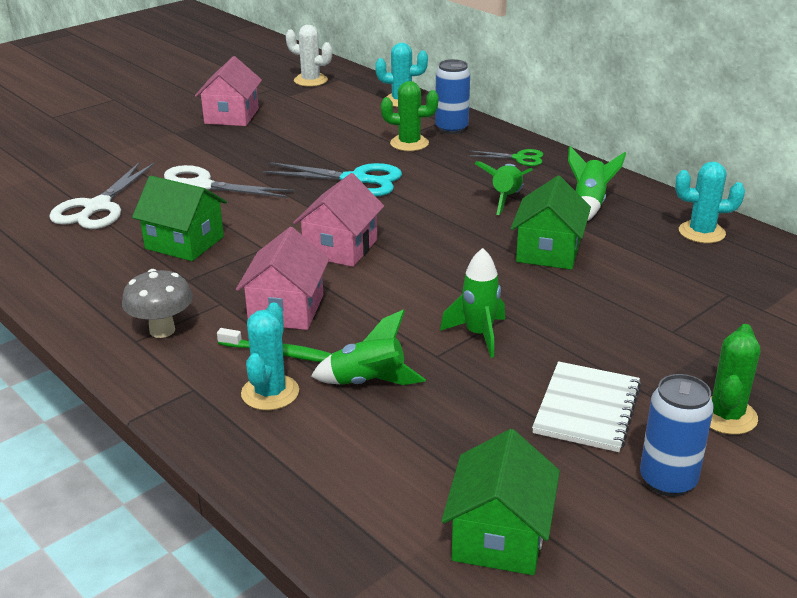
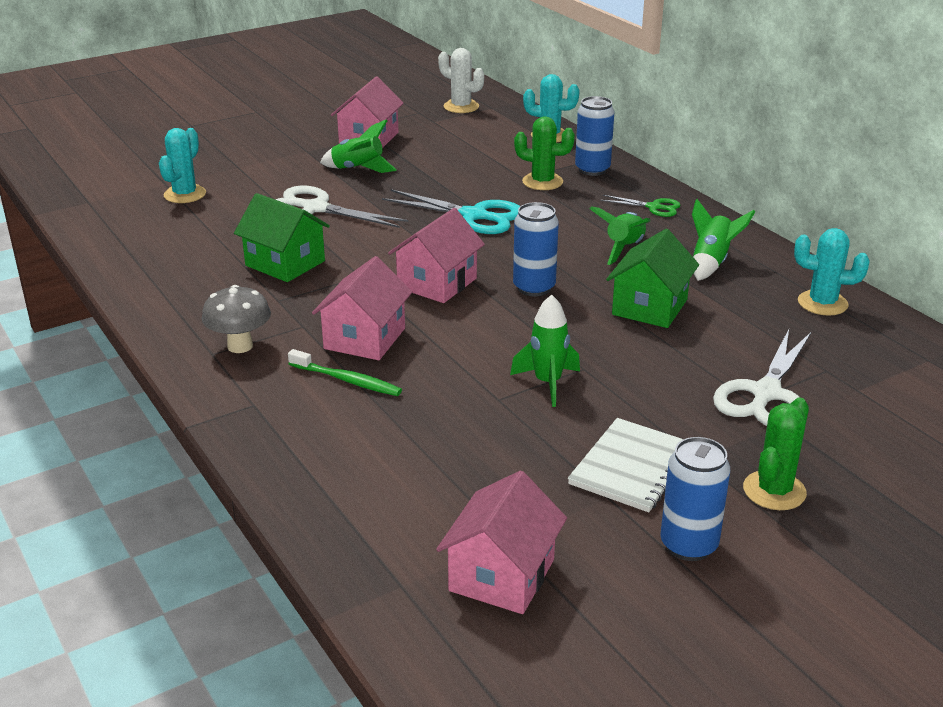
camera: 10 degrees right, 0 degrees up
(97, 207) = (211, 220): white scissors -> white scissors (765, 394)
(270, 393) = (325, 416): turquoise cactus -> turquoise cactus (185, 194)
(368, 382) = (423, 417): green rocket -> green rocket (358, 169)
(434, 243) = (534, 288): none -> blue can
(499, 536) = (501, 575): green house -> pink house

